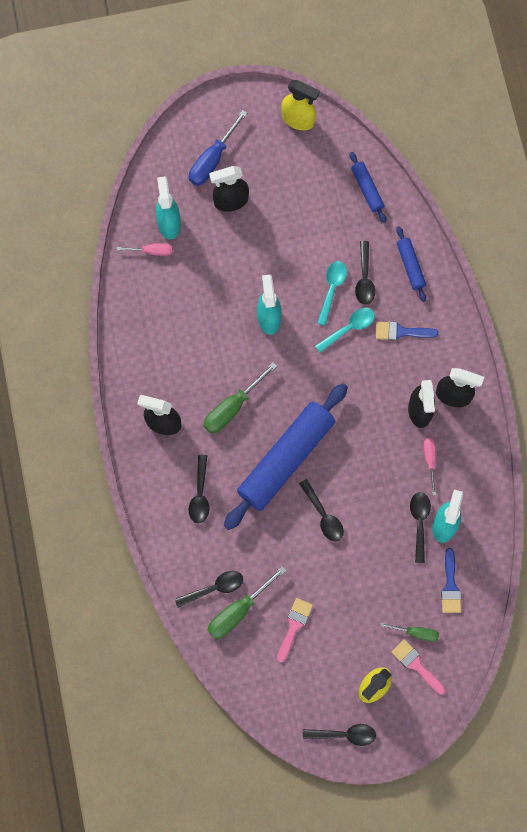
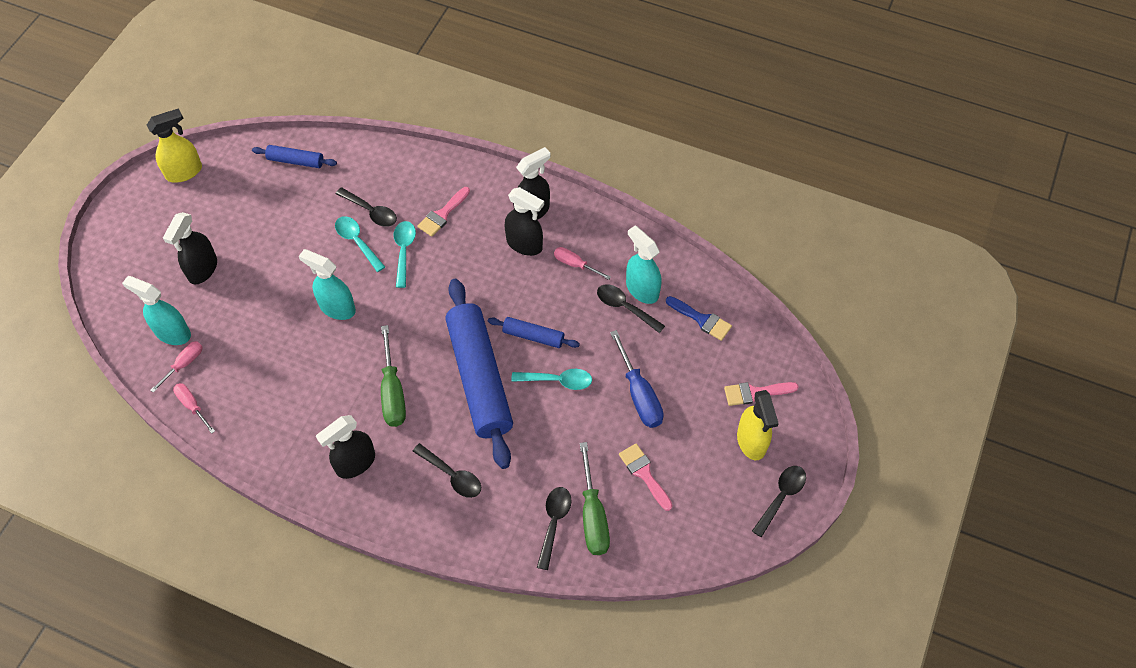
camera: 55 degrees left, 15 degrees down
(127, 283) = (192, 406): none -> pink screwdriver
(212, 159) = (151, 259): blue screwdriver -> blue screwdriver (639, 394)
(323, 515) = (558, 381): black spoon -> turquoise spoon
(401, 332) = (442, 214): blue brush -> pink brush
(410, 266) = (391, 171): blue rolling pin -> blue rolling pin (533, 336)
(416, 633) = (725, 374): green screwdriver -> none

